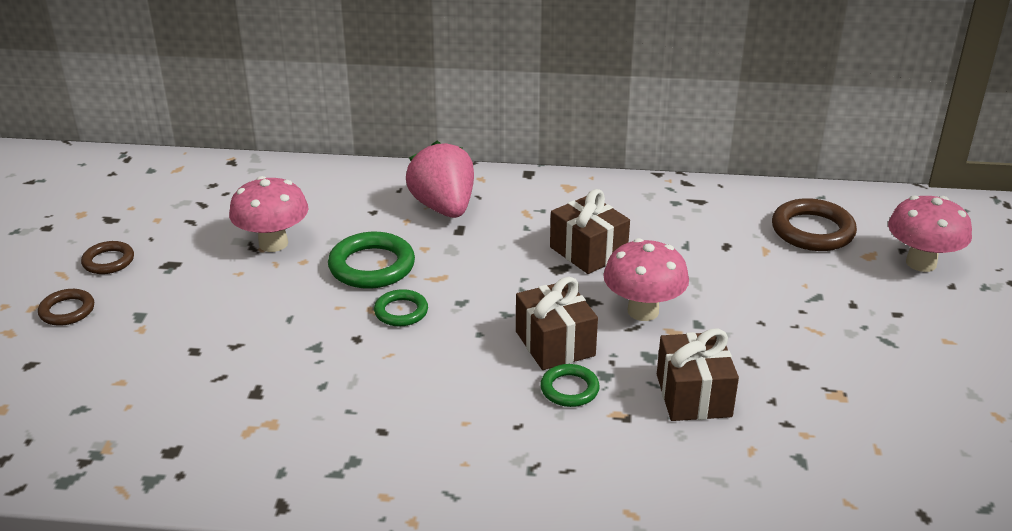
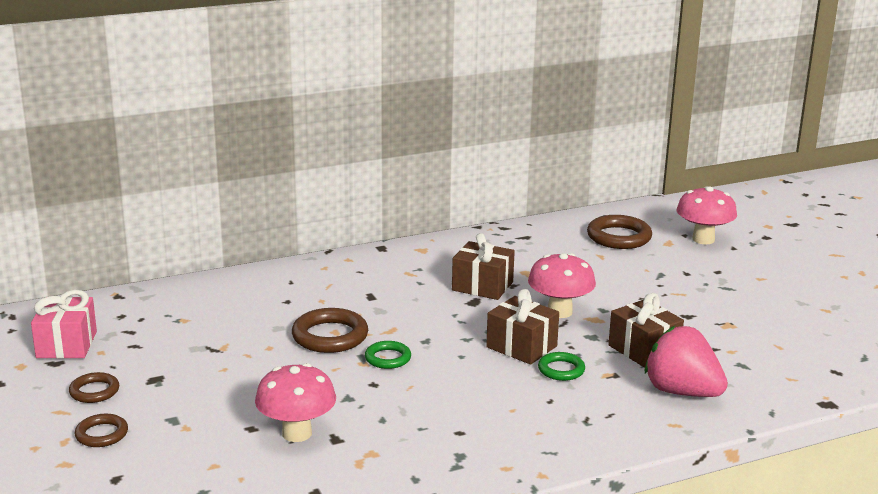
camera: 30 degrees left, 10 degrees down
(137, 203) = (66, 344): none -> pink gift
(273, 243) = (229, 342): pink mushroom -> pink mushroom (297, 433)
(372, 266) = (330, 336): green ring -> brown ring
(444, 208) = (342, 285): pink strawberry -> pink strawberry (682, 392)

